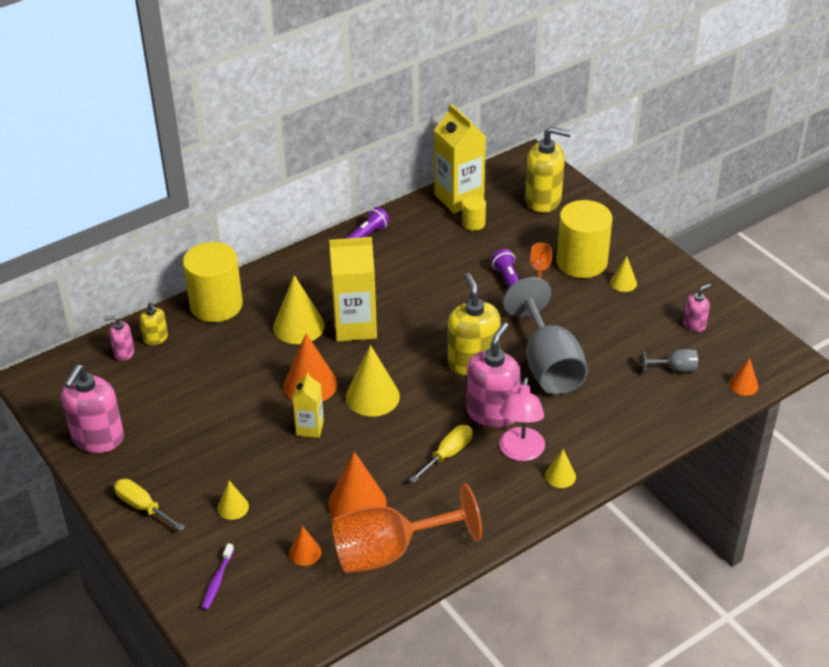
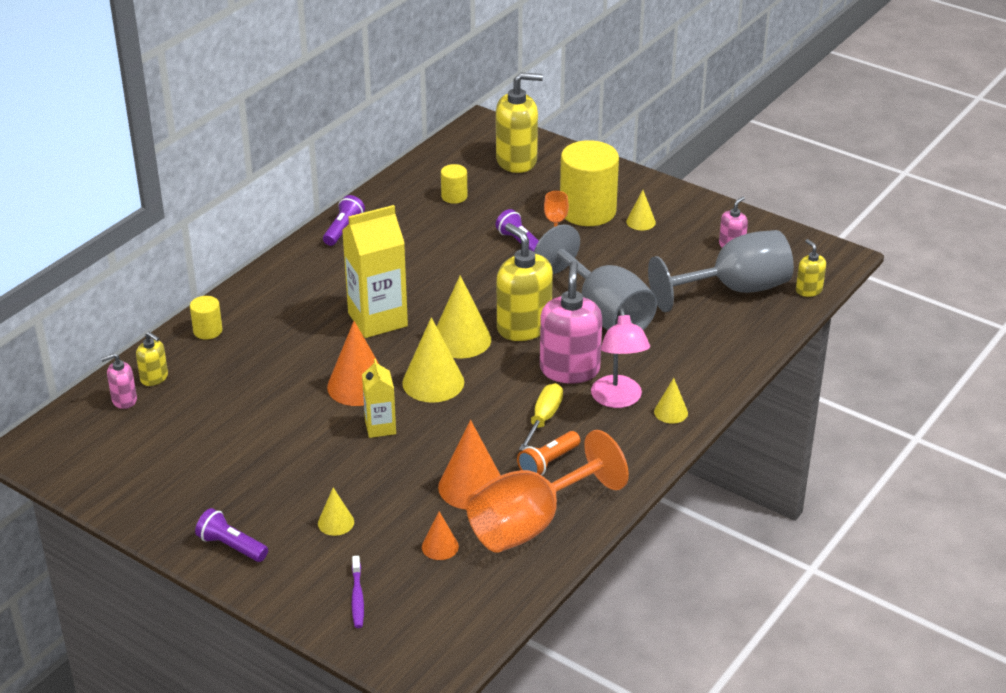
camera: 20 degrees left, 5 degrees down
(98, 438) = (140, 491): pink soap dispenser -> none
(143, 507) = (231, 546): yellow screwdriver -> purple flashlight
(216, 305) = (207, 331): yellow cylinder -> yellow cylinder, size x0.47
(298, 326) = (314, 332): yellow cone -> yellow cone (461, 339)
(431, 497) = (548, 463): none -> orange flashlight
(459, 198) = (425, 175): yellow carton -> none
(675, 369) = (734, 290): grey goblet -> grey goblet, size x2.32
(743, 385) = (808, 290): orange cone -> yellow soap dispenser

